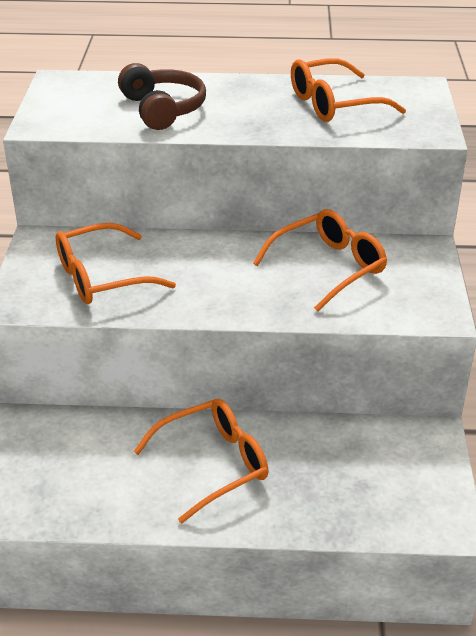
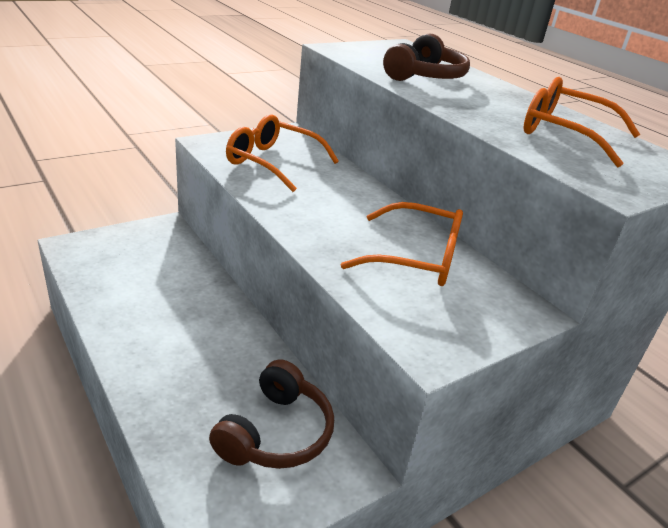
camera: 50 degrees right, 5 degrees down
(213, 464) = (190, 329): orange glasses -> none
(374, 459) = (275, 433): none -> brown headphones

